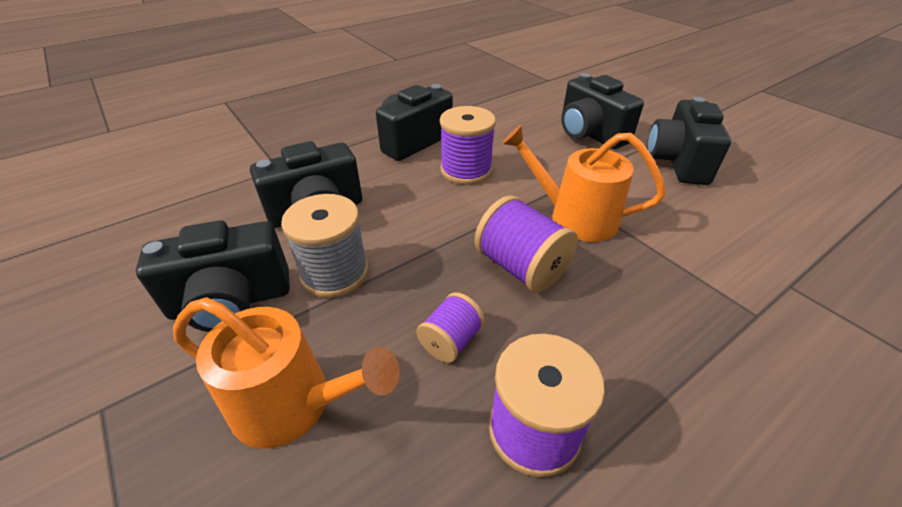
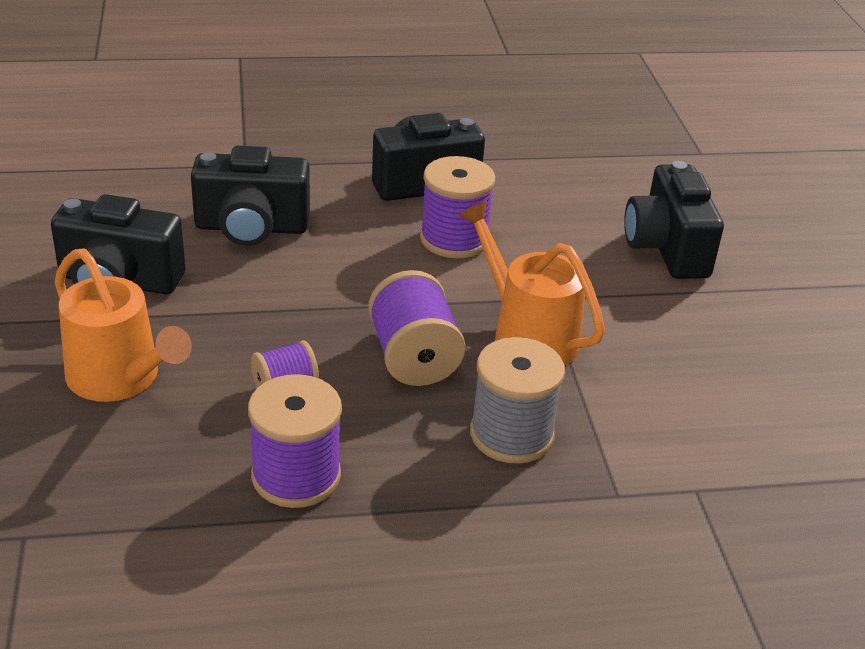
camera: 25 degrees right, 5 degrees down
(335, 273) = (225, 293): grey spool -> grey spool (511, 434)
(677, 162) = (743, 324): black camera -> none

